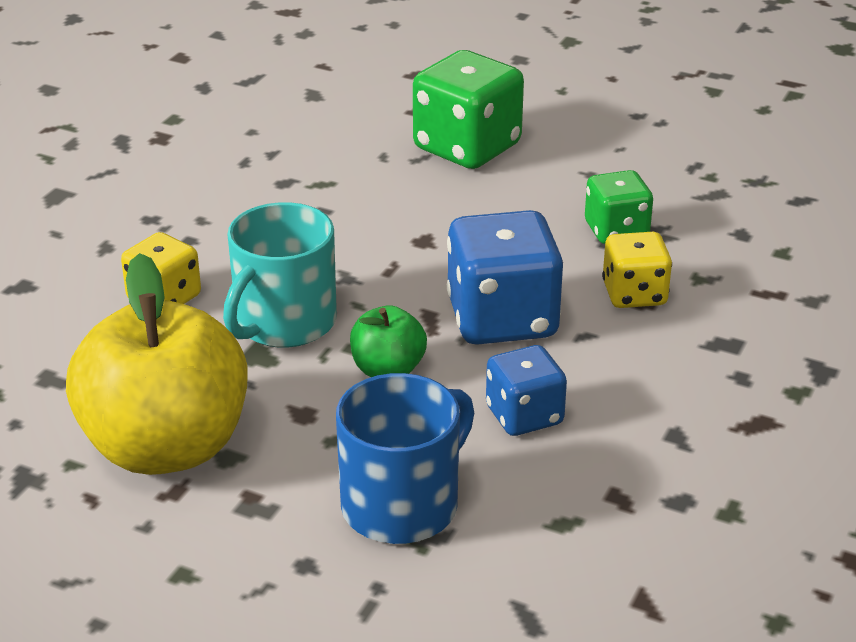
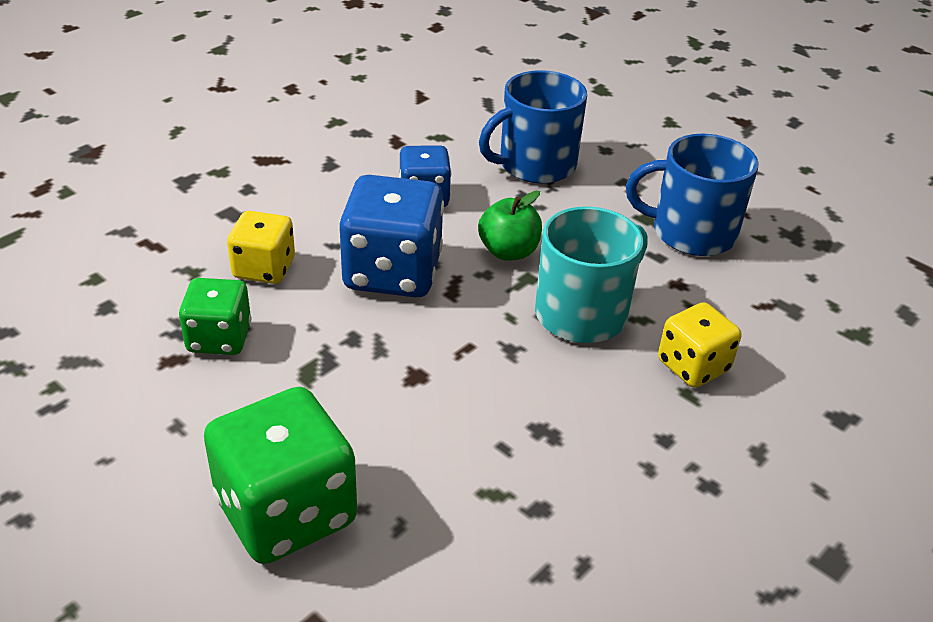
camera: 165 degrees left, 5 degrees up
(166, 447) = (691, 232): yellow apple -> blue mug

